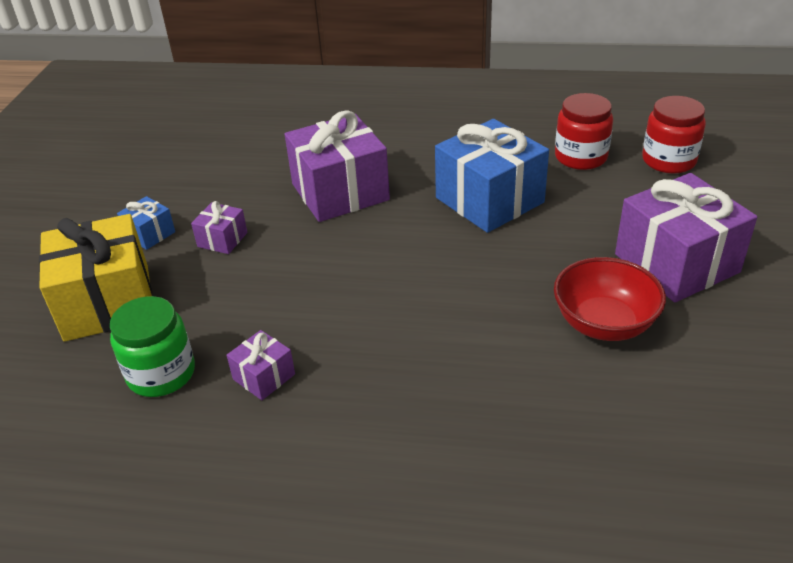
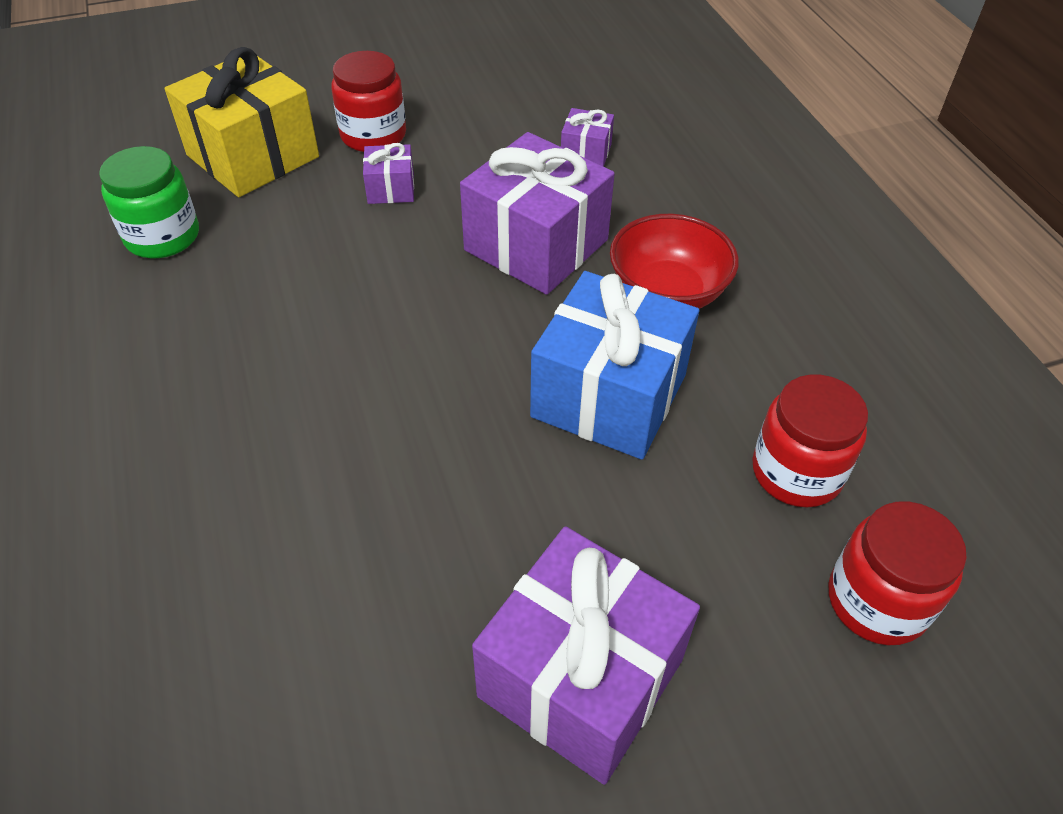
camera: 60 degrees right, 10 degrees up
(150, 234) = (373, 135): blue gift -> red jar
(264, 377) = (180, 311): purple gift -> purple gift (586, 153)
(604, 323) = (390, 611): red bowl -> red bowl (667, 292)

